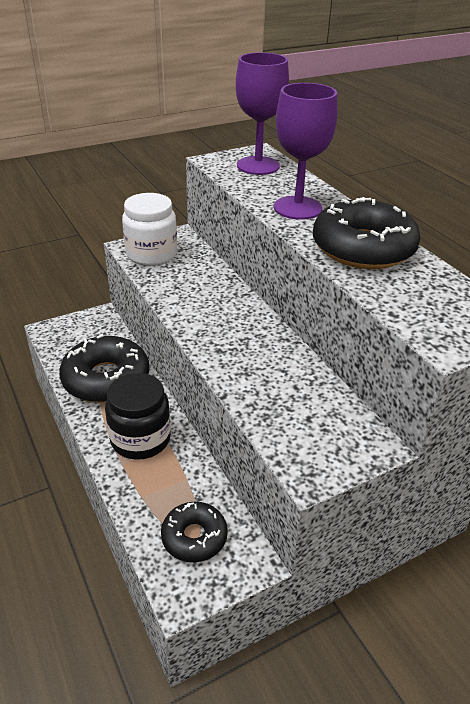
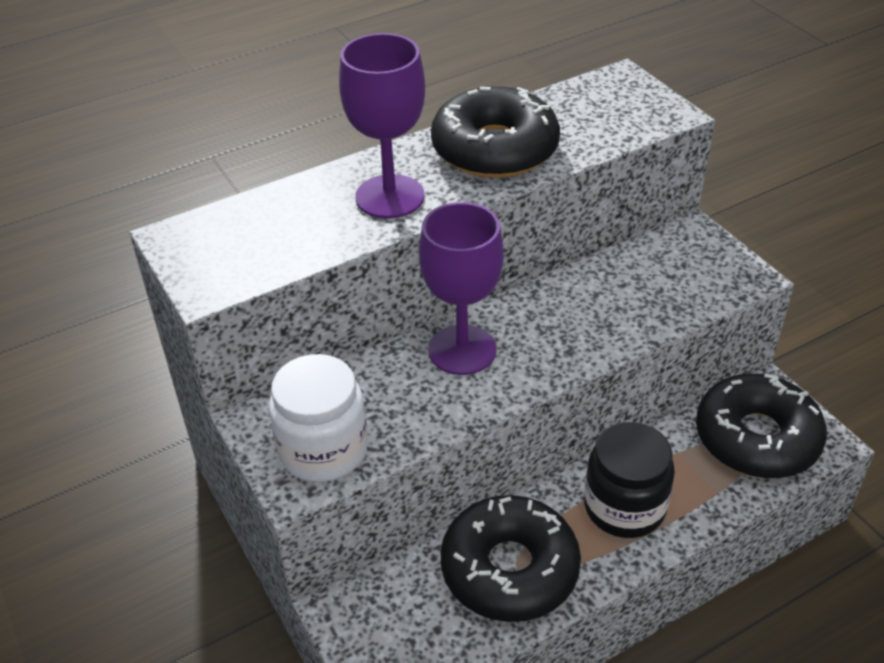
camera: 90 degrees left, 5 degrees up
(194, 537) = (756, 438): black donut -> black donut, size x1.71
(258, 166) = (237, 236): purple goblet -> purple goblet (462, 350)

